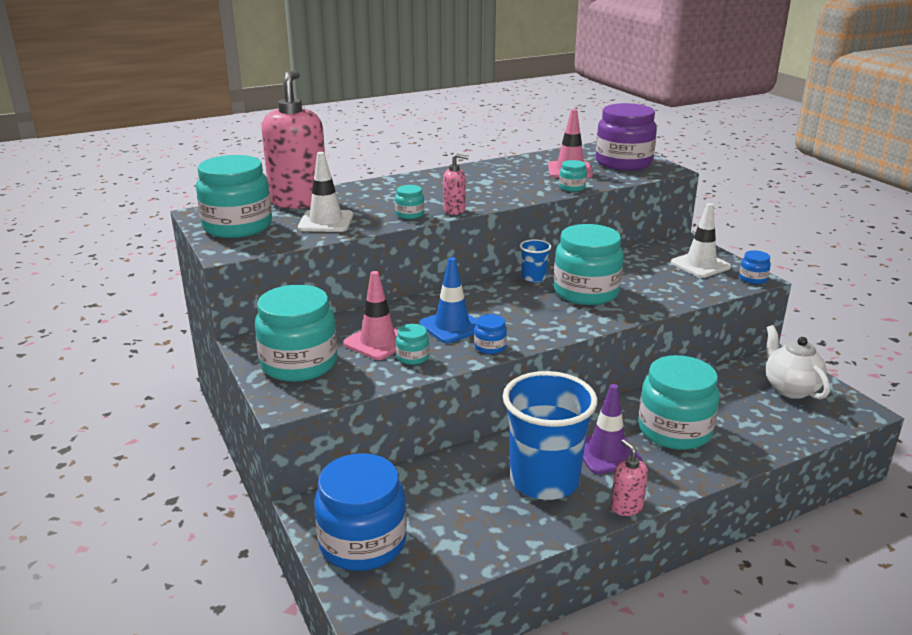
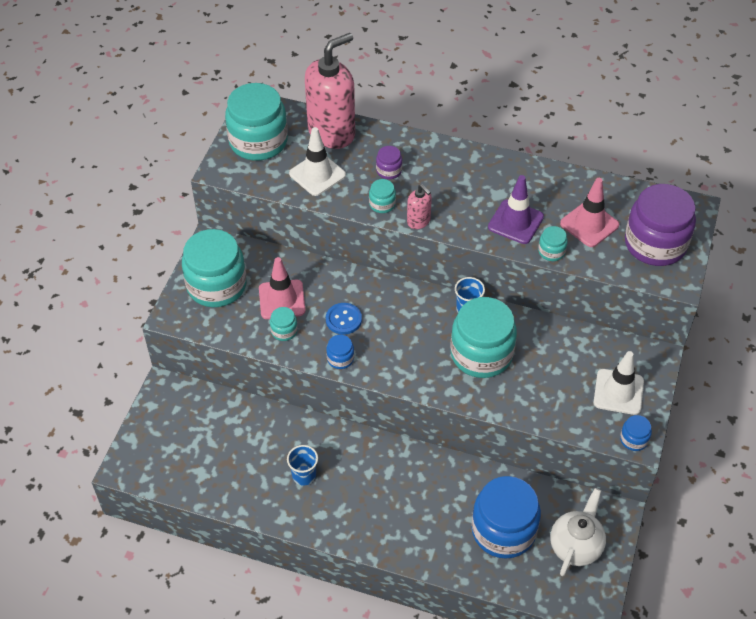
camera: 45 degrees right, 25 degrees up
(362, 542) = (162, 434): blue jar -> blue jar (503, 530)
(383, 200) = (389, 170): none -> purple jar
(452, 326) = (343, 319): blue traffic cone -> blue button
(544, 480) = (304, 475): blue cup -> blue cup, size x0.43
(606, 453) = (367, 488): purple traffic cone -> purple traffic cone (515, 222)
(626, 507) = (322, 534): pink soap dispenser -> none
(674, 430) = (436, 508): turquoise jar -> none

